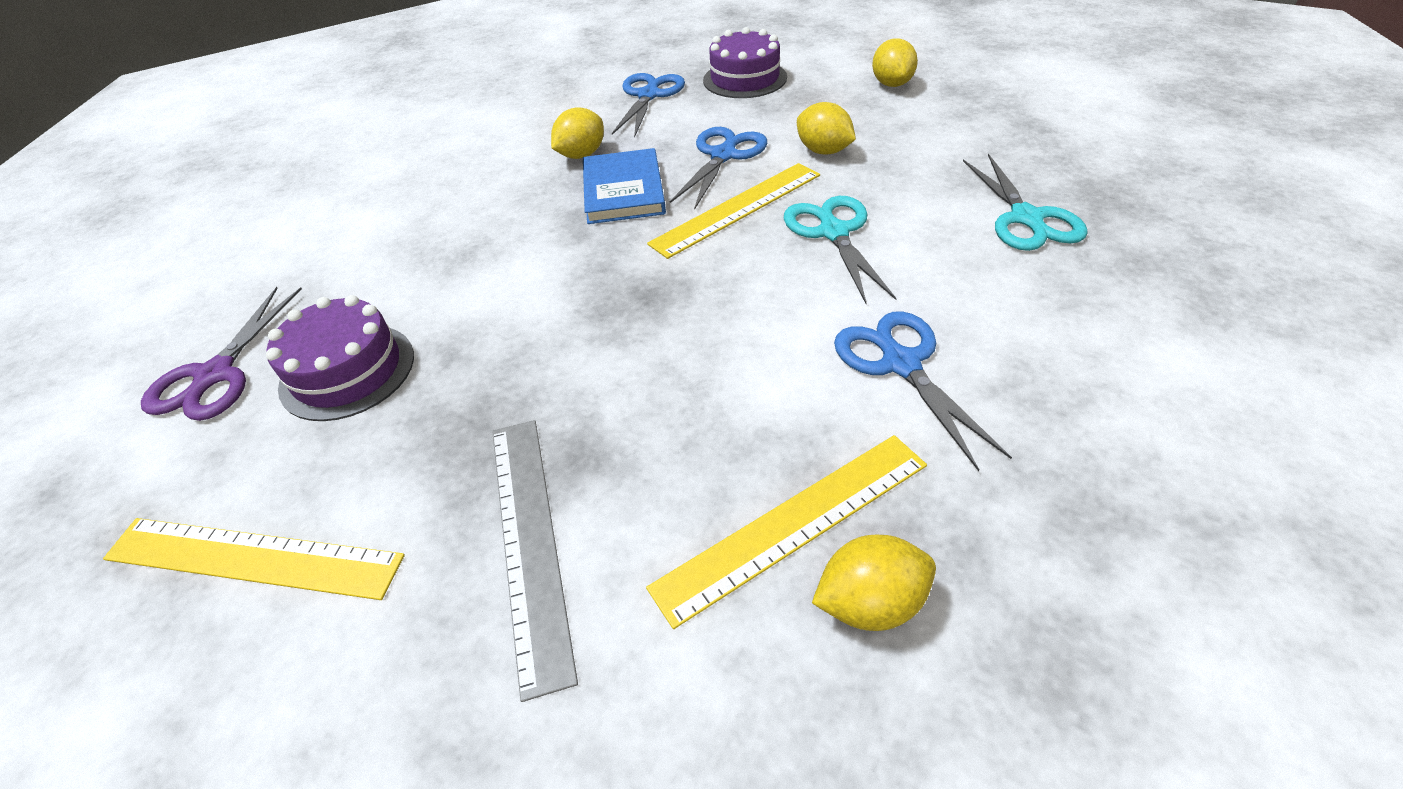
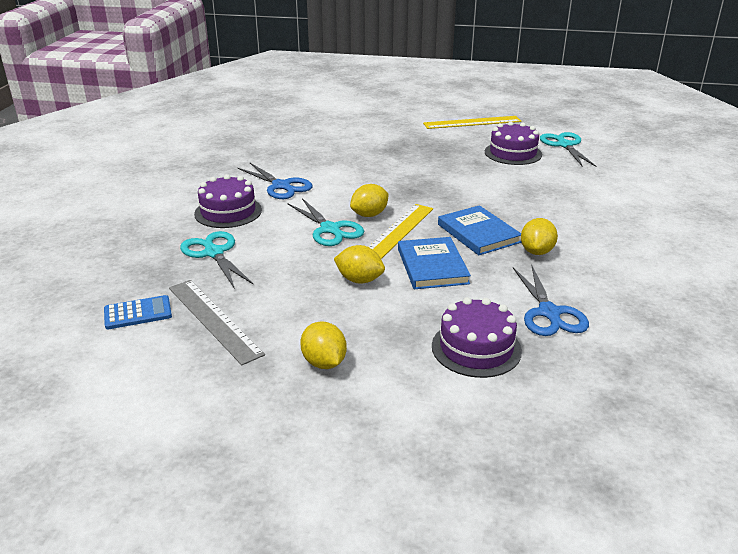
camera: 155 degrees right, 15 degrees down
(215, 375) = (564, 145): purple scissors -> turquoise scissors
(529, 540) = (391, 135): grey ruler -> grey ruler (214, 320)
(723, 155) = (432, 266): blue scissors -> blue book
(793, 524) = (310, 149): yellow ruler -> none
(870, 602) = (282, 141): yellow lemon -> yellow lemon (369, 215)
(1015, 305) = (228, 212): none -> purple cake
(1109, 149) = (138, 313): none -> blue calculator

